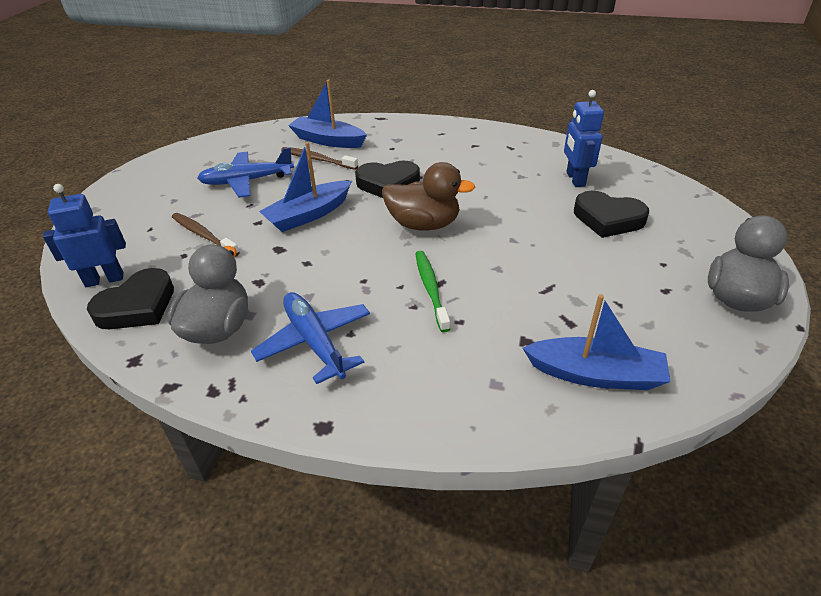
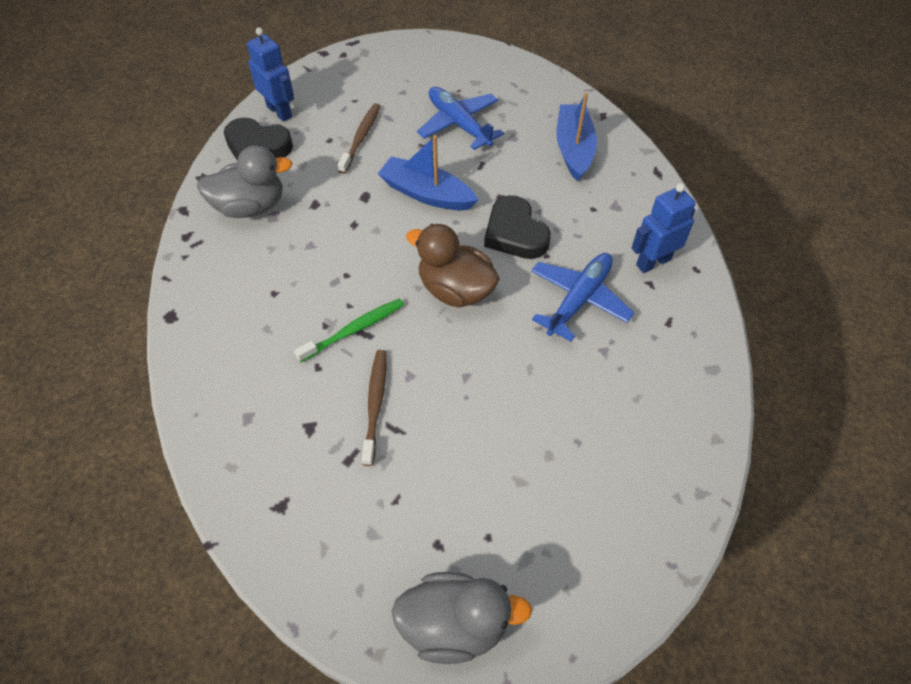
camera: 65 degrees right, 15 degrees up
(315, 342) = (255, 273): blue plane -> blue plane (579, 299)
(317, 159) = (529, 157): brown toothbrush -> brown toothbrush (375, 404)
(424, 224) = (455, 290): brown duck -> brown duck turned 135 degrees clockwise
(575, 179) = (629, 410): blue robot -> blue robot (653, 262)
(595, 374) = (283, 495): blue boat -> none
(608, 219) = (554, 463): black heart -> none

